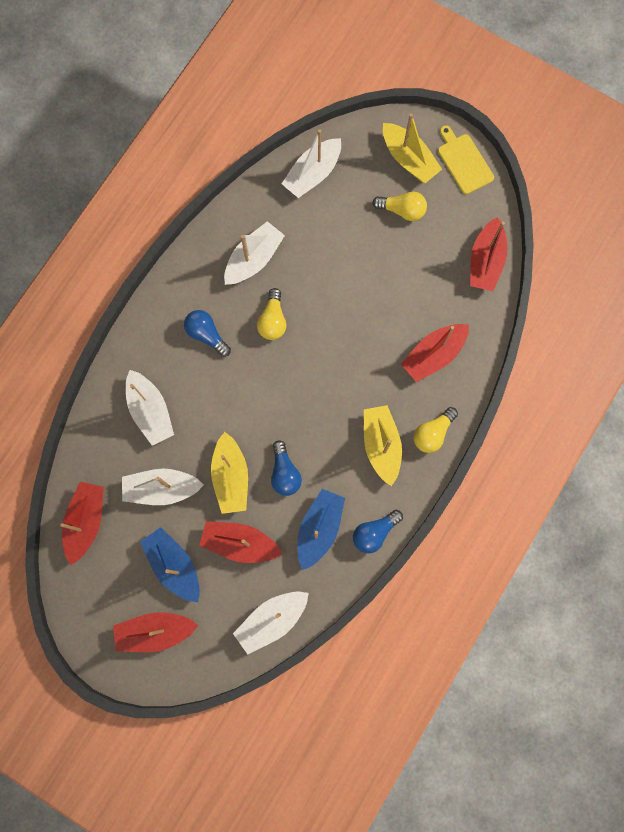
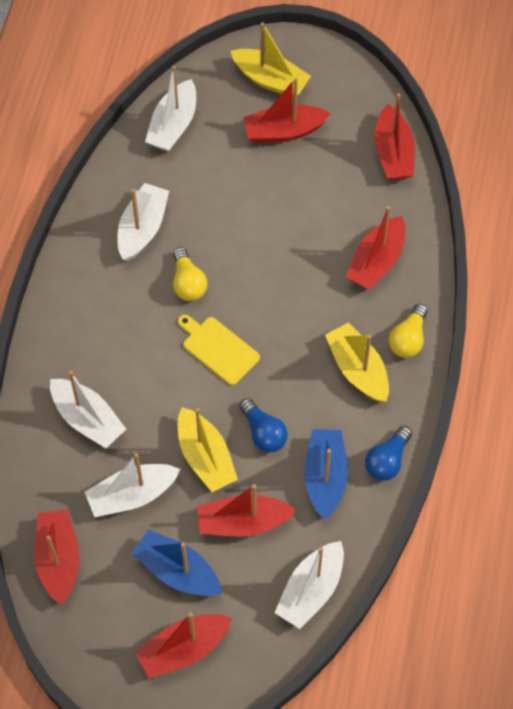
camera: 20 degrees left, 15 degrees down
(206, 335) = (120, 320): blue light bulb -> none
(402, 210) = (284, 131): yellow light bulb -> red boat
(464, 162) = (330, 65): yellow cutting board -> yellow cutting board (218, 349)

